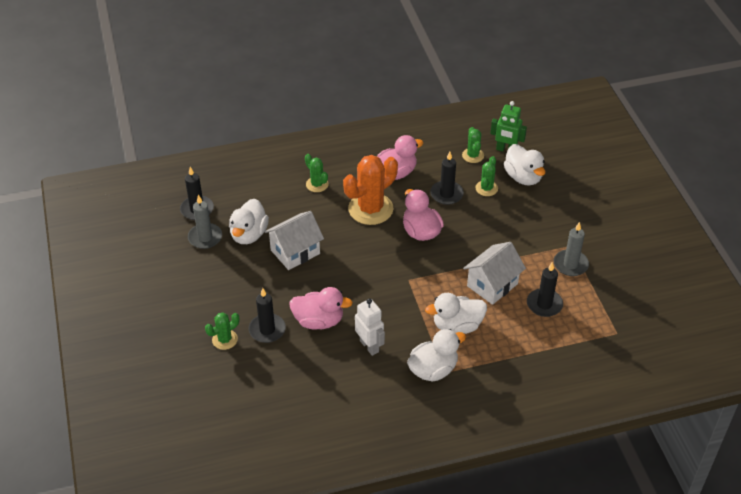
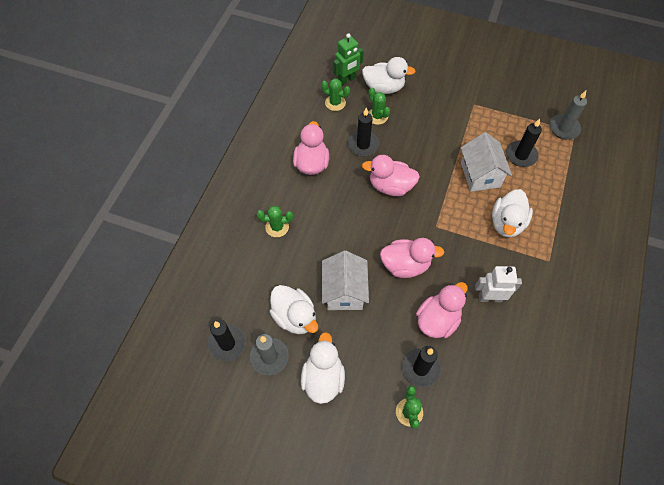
camera: 55 degrees left, 15 degrees up
(352, 277) = (405, 265): none -> pink duck
(370, 209) = (338, 205): orange cactus -> none
(433, 370) = (542, 267): white duck -> white duck (323, 378)
(570, 264) = (492, 116): grey candle -> grey candle (564, 128)

